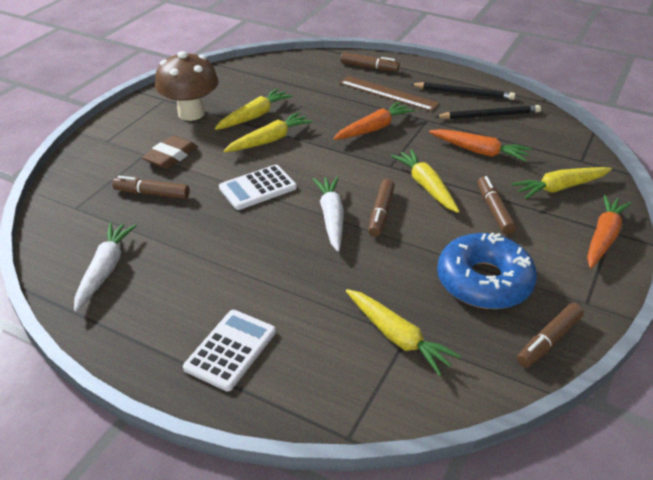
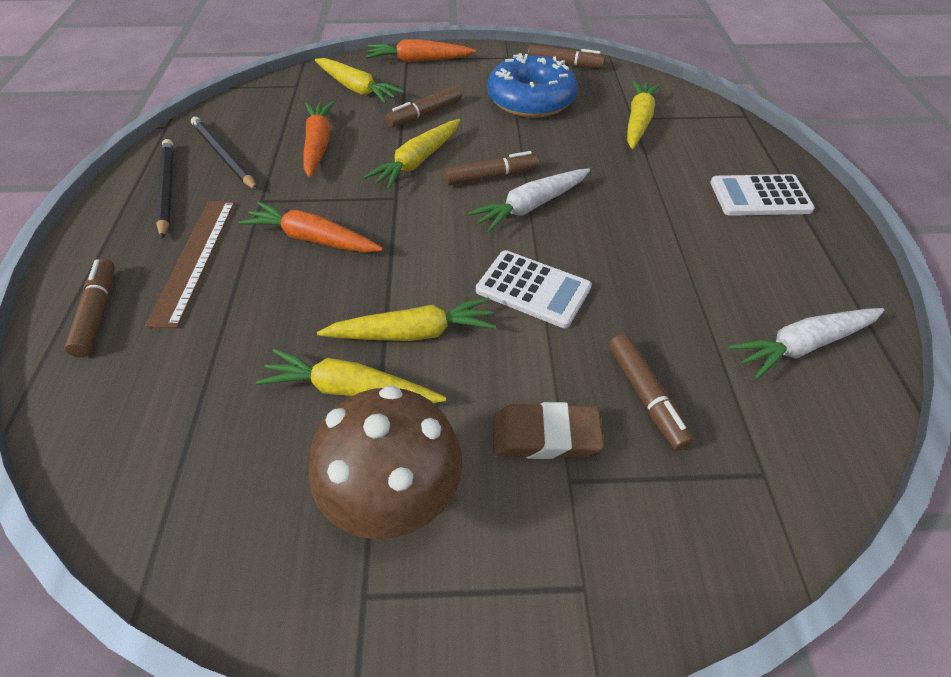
camera: 120 degrees left, 10 degrees up
(269, 140) = (412, 333): yellow carrot -> yellow carrot turned 150 degrees clockwise

